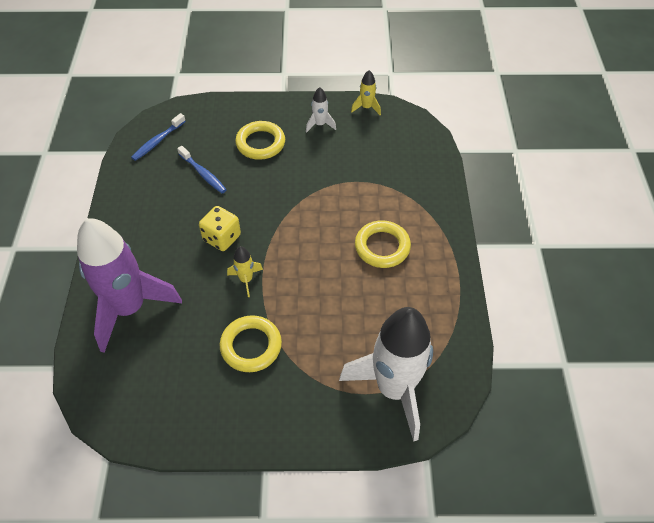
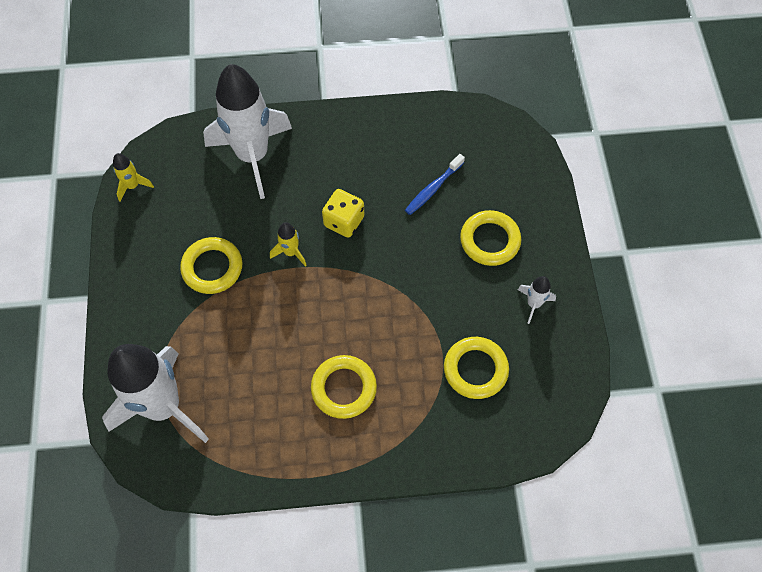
camera: 85 degrees right, 10 degrees up
(129, 308) = (253, 156): purple rocket -> white rocket
(157, 141) = (476, 135): blue toothbrush -> none
(366, 108) = (576, 359): yellow rocket -> yellow rocket (133, 186)
(371, 163) = (475, 369): none -> yellow ring

